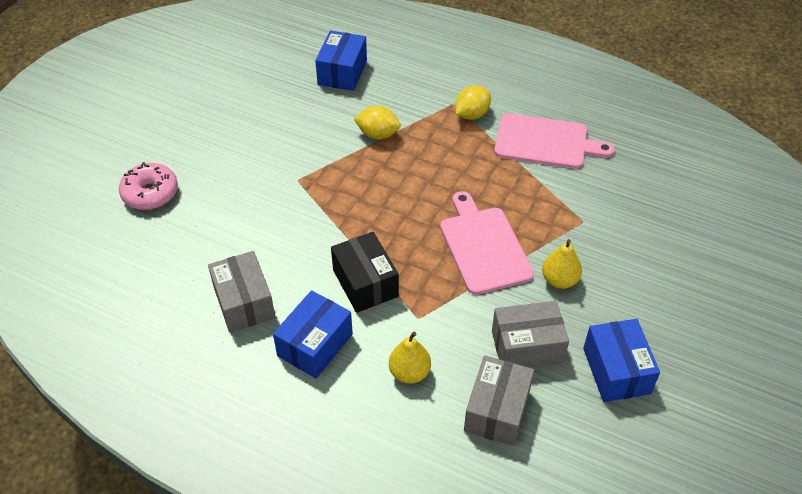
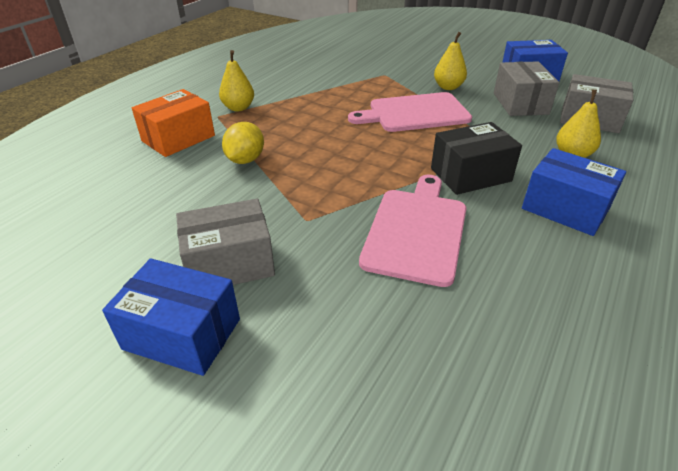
camera: 85 degrees left, 10 degrees down
(150, 193) = (305, 393): pink donut -> none
(244, 303) = (523, 265): grey box -> grey box (229, 263)
(342, 72) = (116, 181): blue box -> blue box (182, 334)
(408, 89) = (178, 138): none -> orange box
(471, 114) = (238, 108): yellow lemon -> yellow pear
(545, 142) = (290, 80): pink cutting board -> pink cutting board (416, 231)

